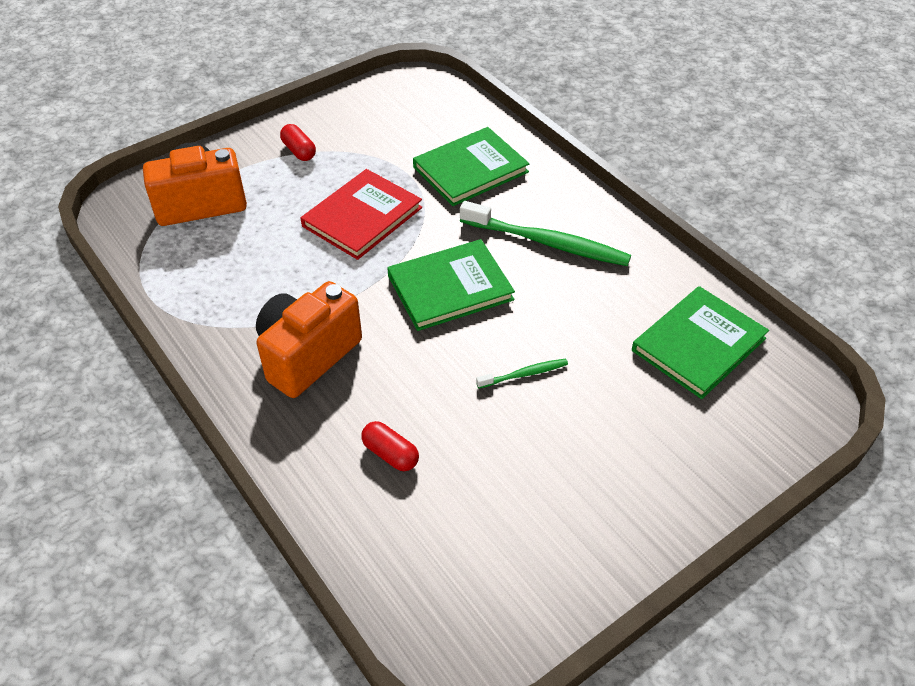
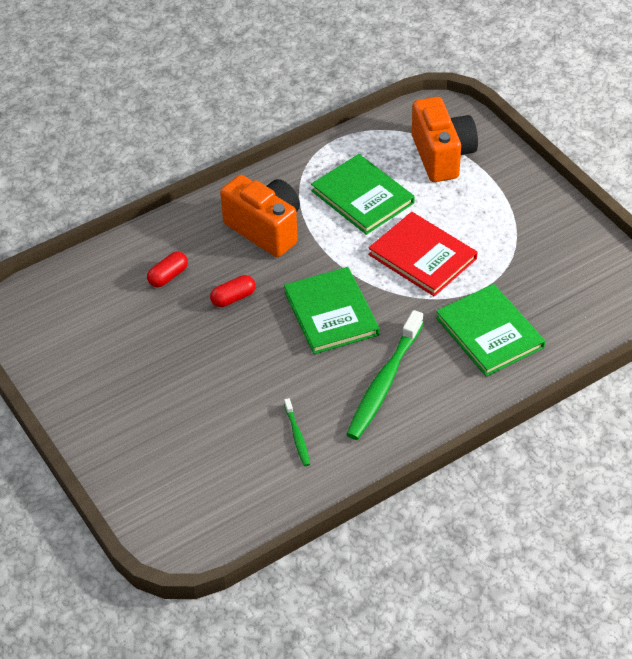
camera: 95 degrees right, 0 degrees up
(299, 151) = (515, 212): red capsule -> red capsule (233, 298)
(524, 374) = (231, 355): green toothbrush -> green toothbrush (297, 436)
(698, 344) = (250, 476): green book -> green book (362, 197)

